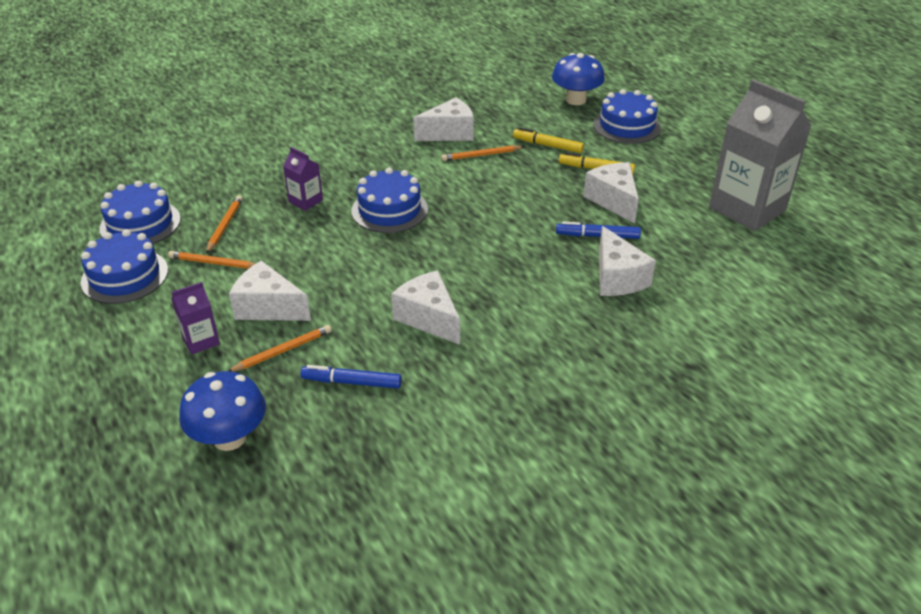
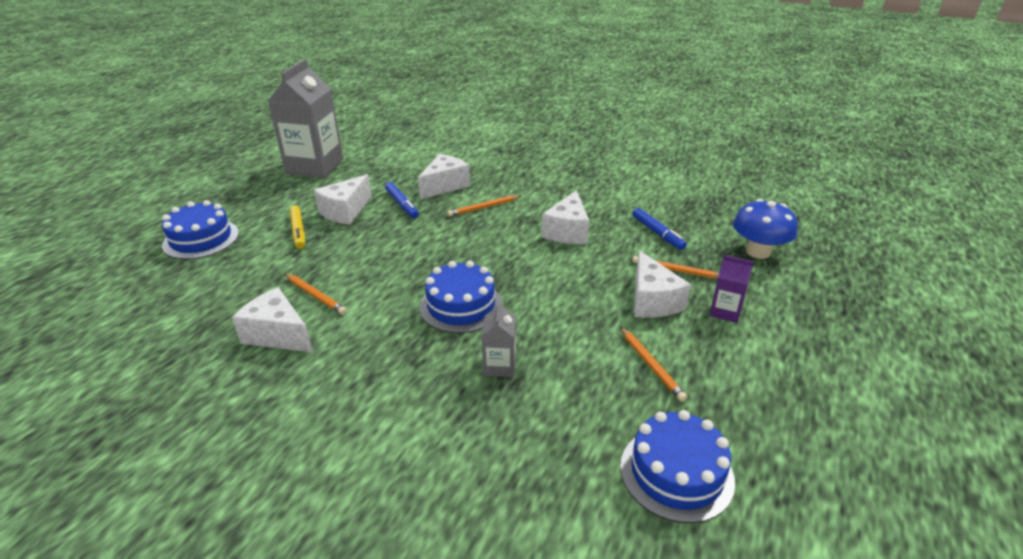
camera: 125 degrees left, 5 degrees down
(125, 276) = (743, 413): blue cake -> none
(225, 225) = (598, 398): orange pencil -> orange pencil (483, 208)
(305, 201) = (499, 366): purple carton -> grey carton
(548, 146) = (269, 266): yellow marker -> none
(576, 100) = (148, 282): blue mushroom -> none

